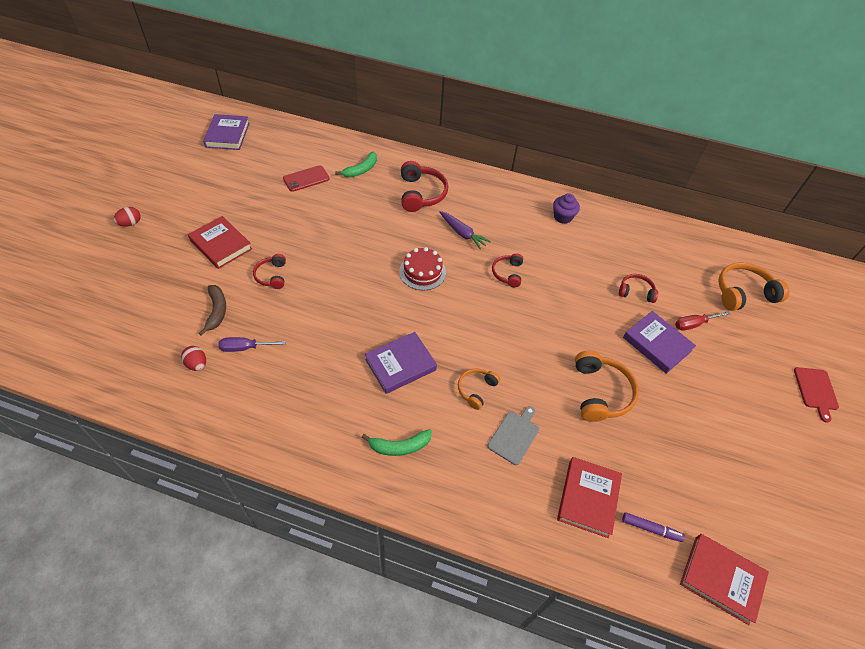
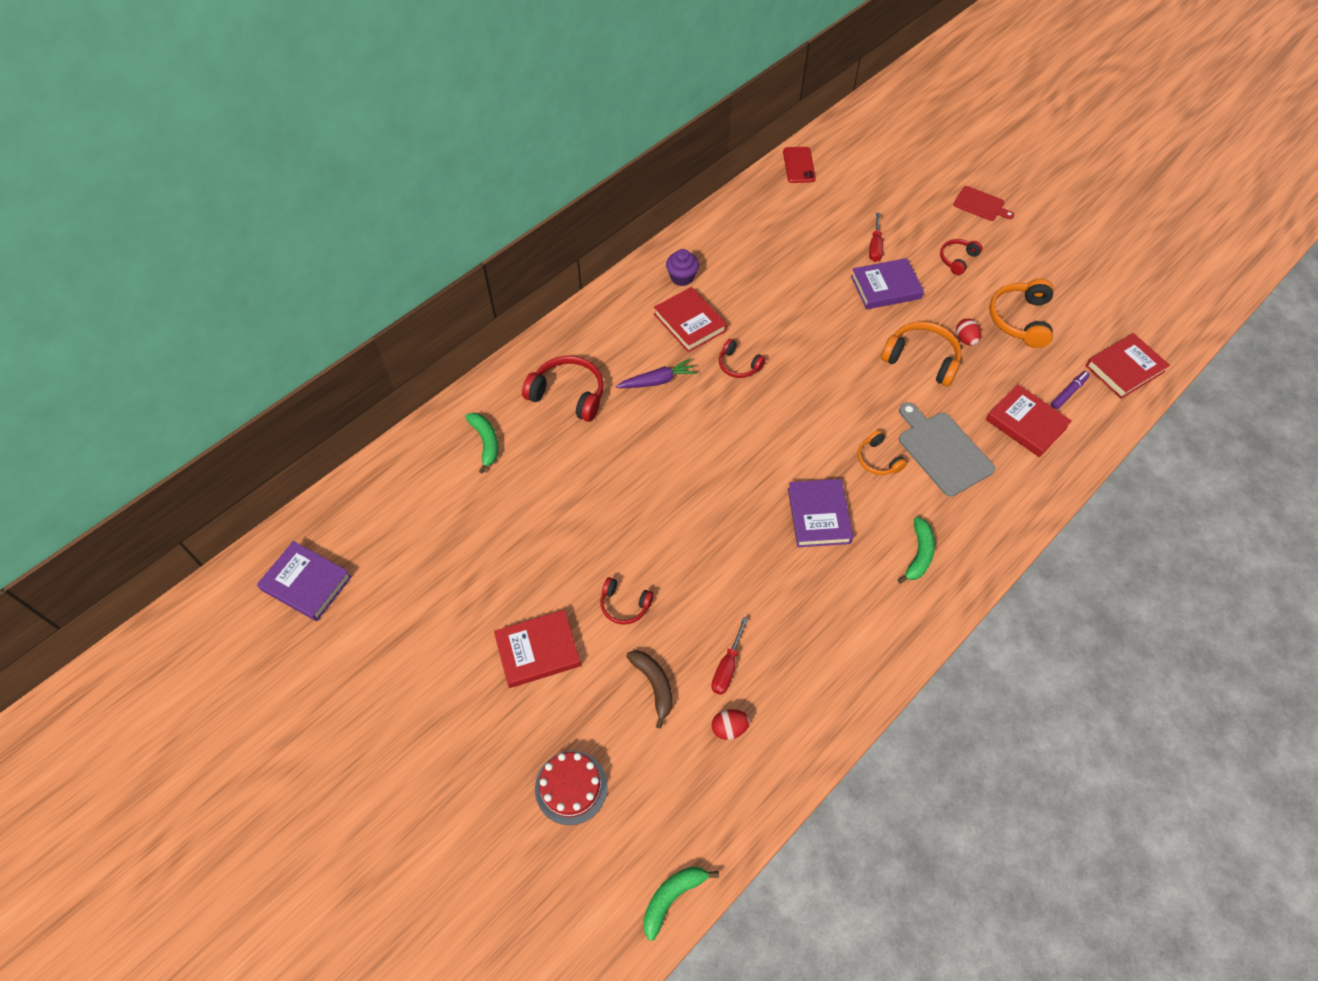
camera: 60 degrees left, 5 degrees up
(62, 372) = (672, 897): none -> green banana
(130, 223) = (430, 761): red egg -> red egg (965, 339)
(216, 311) = (654, 685): brown banana -> brown banana turned 45 degrees clockwise
(245, 348) = (727, 667): purple screwdriver -> red screwdriver
(306, 179) = (465, 511): red phone -> red phone (799, 165)
(422, 272) = (697, 444): red cake -> red cake (571, 787)
(514, 435) = (942, 451): grey cutting board -> grey cutting board, size x1.61
(526, 234) = (690, 322): none -> red book
(636, 292) = (815, 269): red headphones -> red headphones (957, 259)
(743, 293) = (855, 190): orange headphones -> orange headphones (1020, 319)

